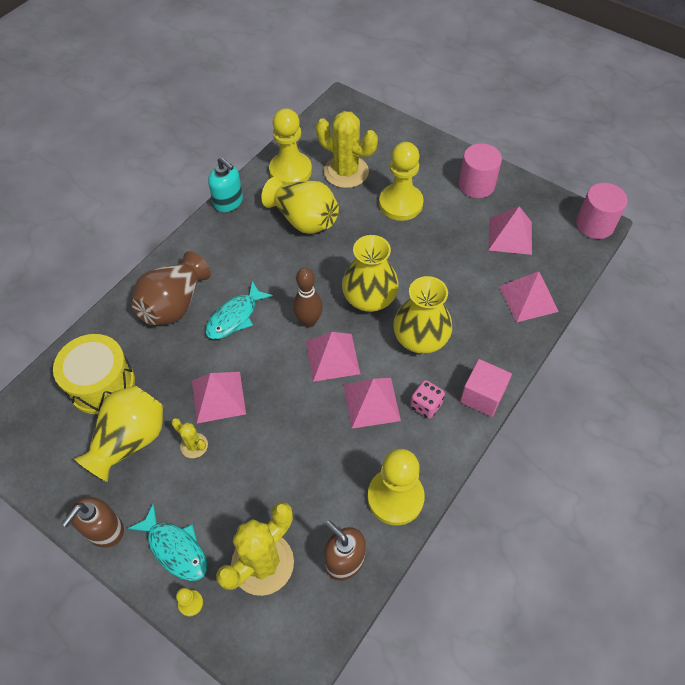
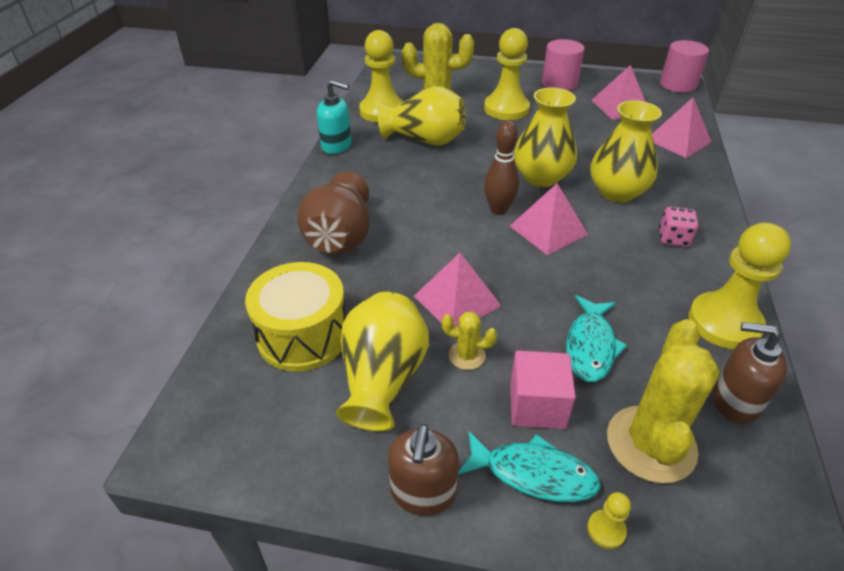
camera: 25 degrees left, 15 degrees down
(235, 317) = (418, 228): turquoise fish -> turquoise fish (590, 346)
(371, 402) = (621, 253): pink pyramid -> none
(482, 396) = (715, 216): pink cube -> pink cube (537, 405)

